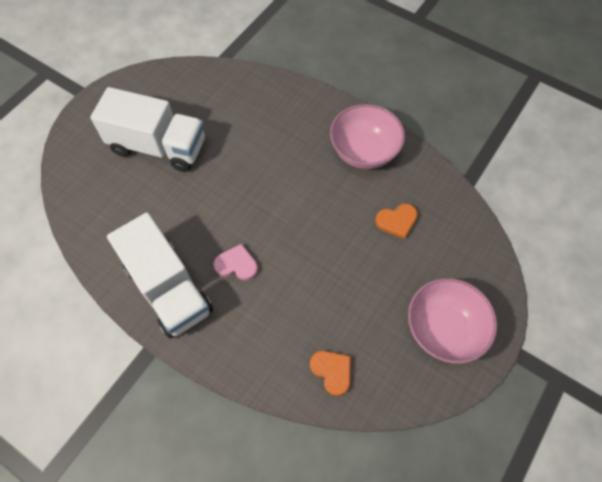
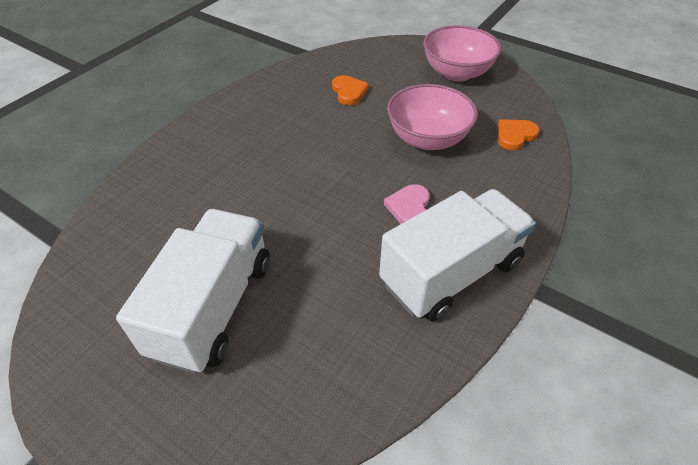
camera: 90 degrees left, 15 degrees down
(364, 151) = (261, 109): pink bowl -> pink bowl (427, 139)

